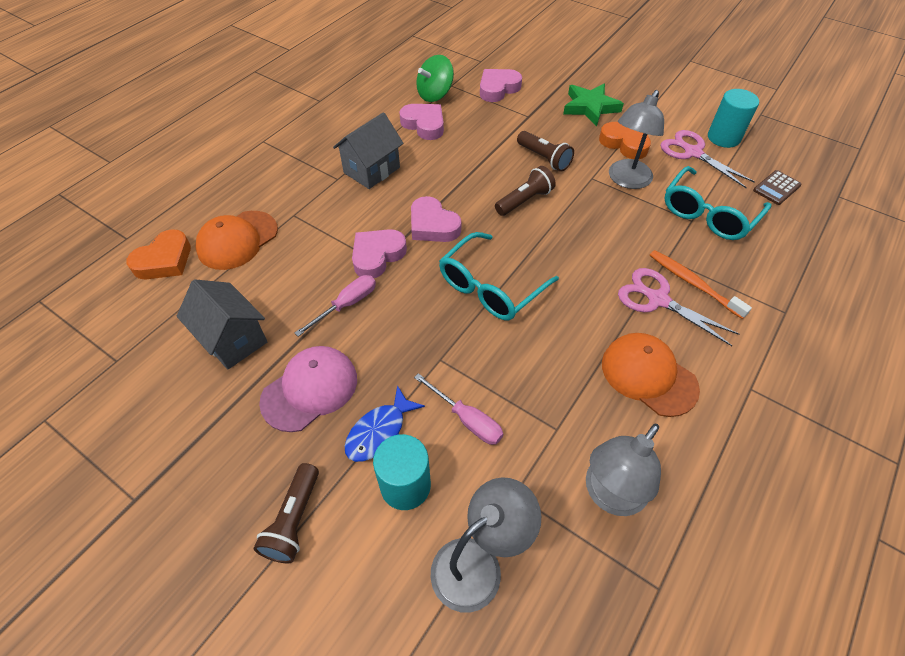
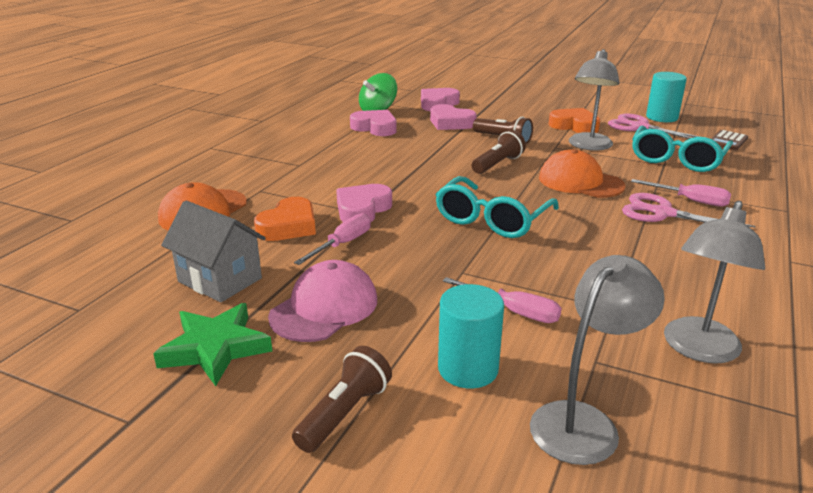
camera: 10 degrees left, 25 degrees down
(164, 260) = (121, 231): orange heart -> orange heart (288, 226)
(294, 520) = (344, 413): brown flashlight -> brown flashlight turned 150 degrees counterclockwise
(371, 170) = (333, 157): grey house -> none
(380, 432) = (419, 331): blue fish -> none
(433, 225) = (412, 186): pink heart -> pink heart (450, 123)
(590, 107) = (530, 109): green star -> green star (215, 348)
(648, 375) = (685, 262): orange cap -> orange cap (580, 182)
(693, 283) = (690, 200): orange toothbrush -> pink screwdriver

